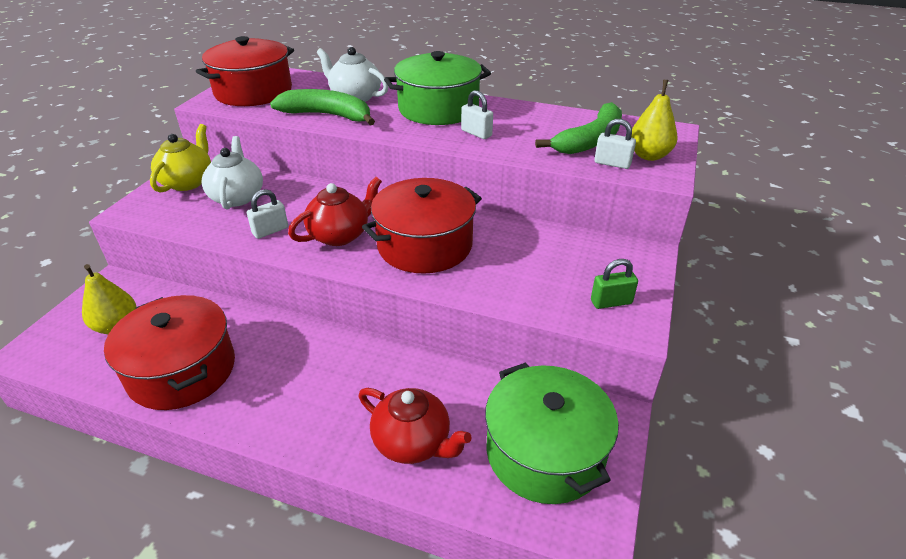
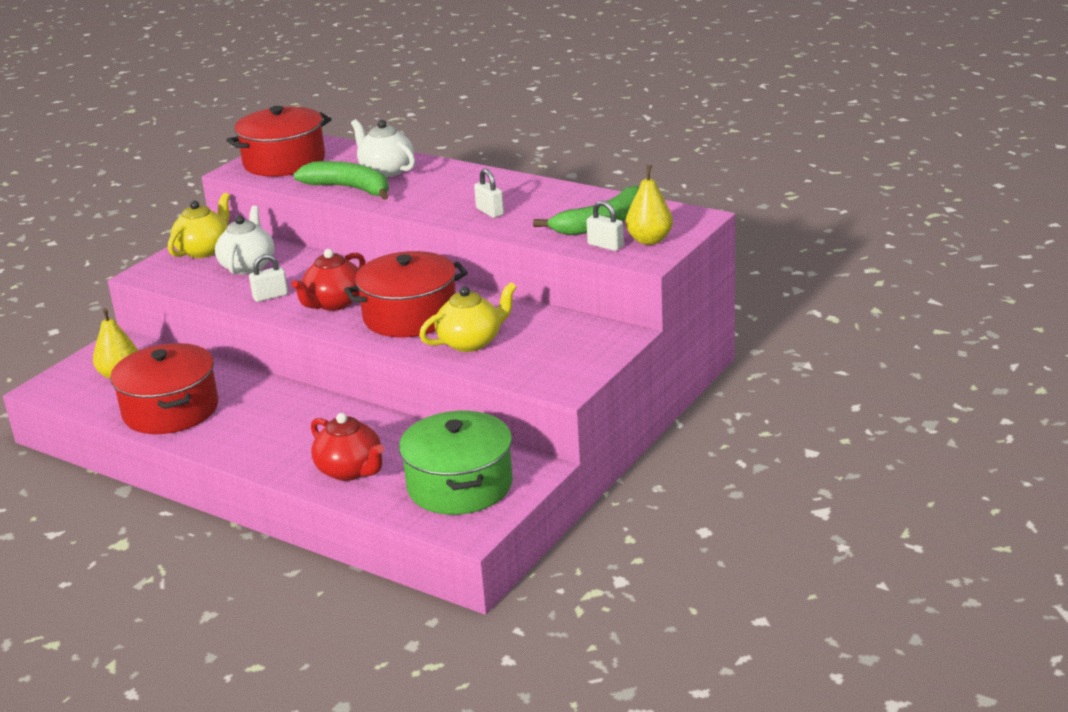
camera: 15 degrees right, 10 degrees down
(340, 235) = (334, 303): red teapot -> red teapot turned 150 degrees clockwise
(438, 109) = (466, 186): green pot -> none
(503, 273) = (471, 342): none -> yellow teapot
(611, 302) = (556, 369): green padlock -> none

